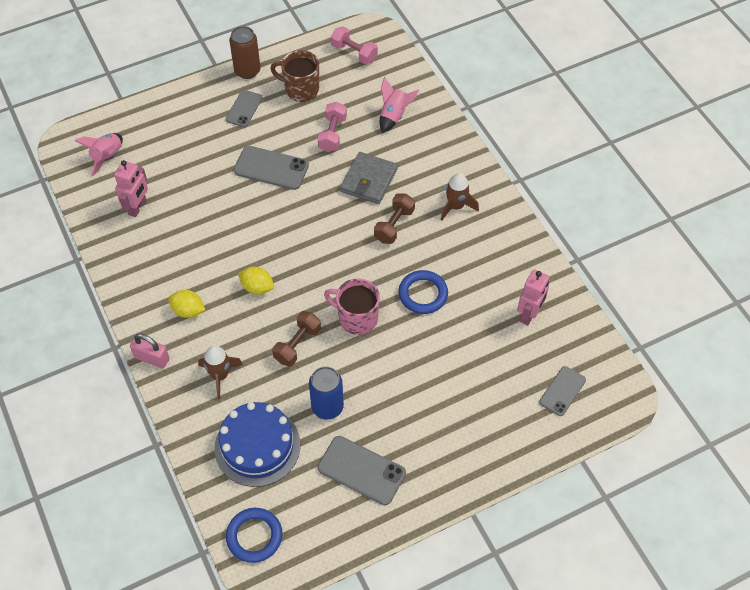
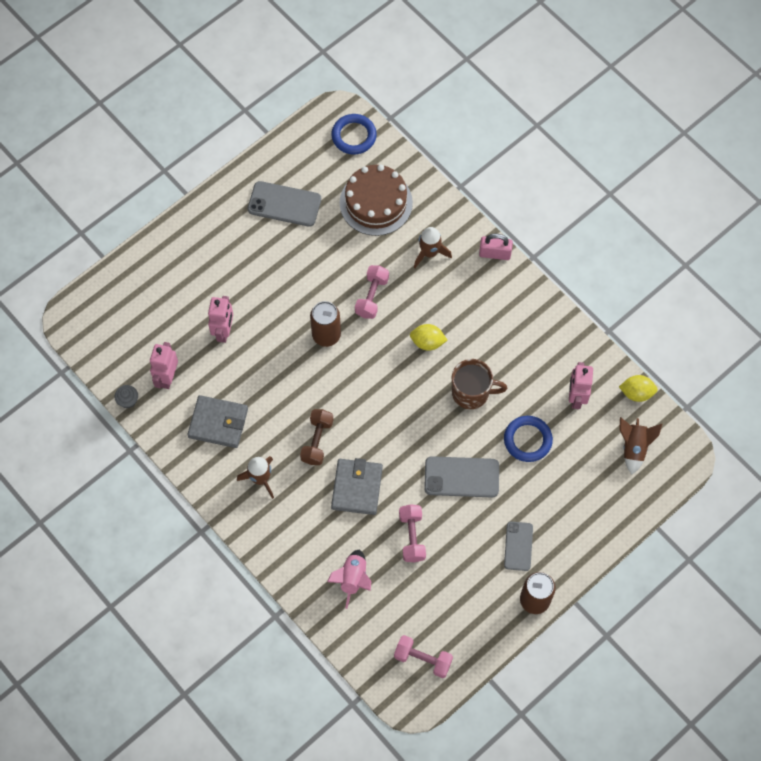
camera: 165 degrees right, 10 degrees up
(107, 157) = (634, 448): pink rocket -> brown rocket
(188, 311) = (481, 304): yellow lemon -> yellow lemon (636, 393)
(257, 446) = (376, 202): blue cake -> brown cake
(297, 344) = (372, 297): brown dumbbell -> pink dumbbell
(300, 89) = (466, 589): brown mug -> brown mug (471, 392)
(327, 407) = (328, 248): blue can -> none
(356, 318) = (326, 335): pink mug -> brown can
(423, 294) = (271, 374): blue ring -> blue ring (527, 440)
(462, 346) = (224, 331): none -> pink robot
(486, 261) = (218, 423): none -> grey wallet
(562, 391) = (127, 311): grey phone -> none
(573, 302) = (128, 400): none -> grey cupcake

